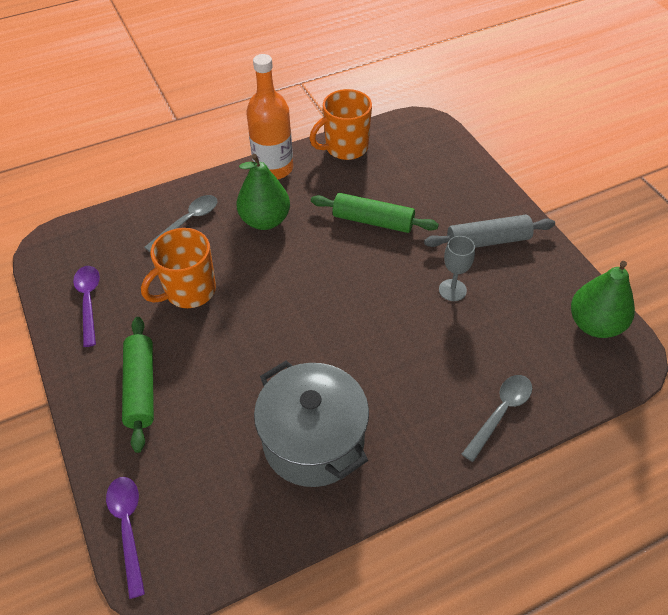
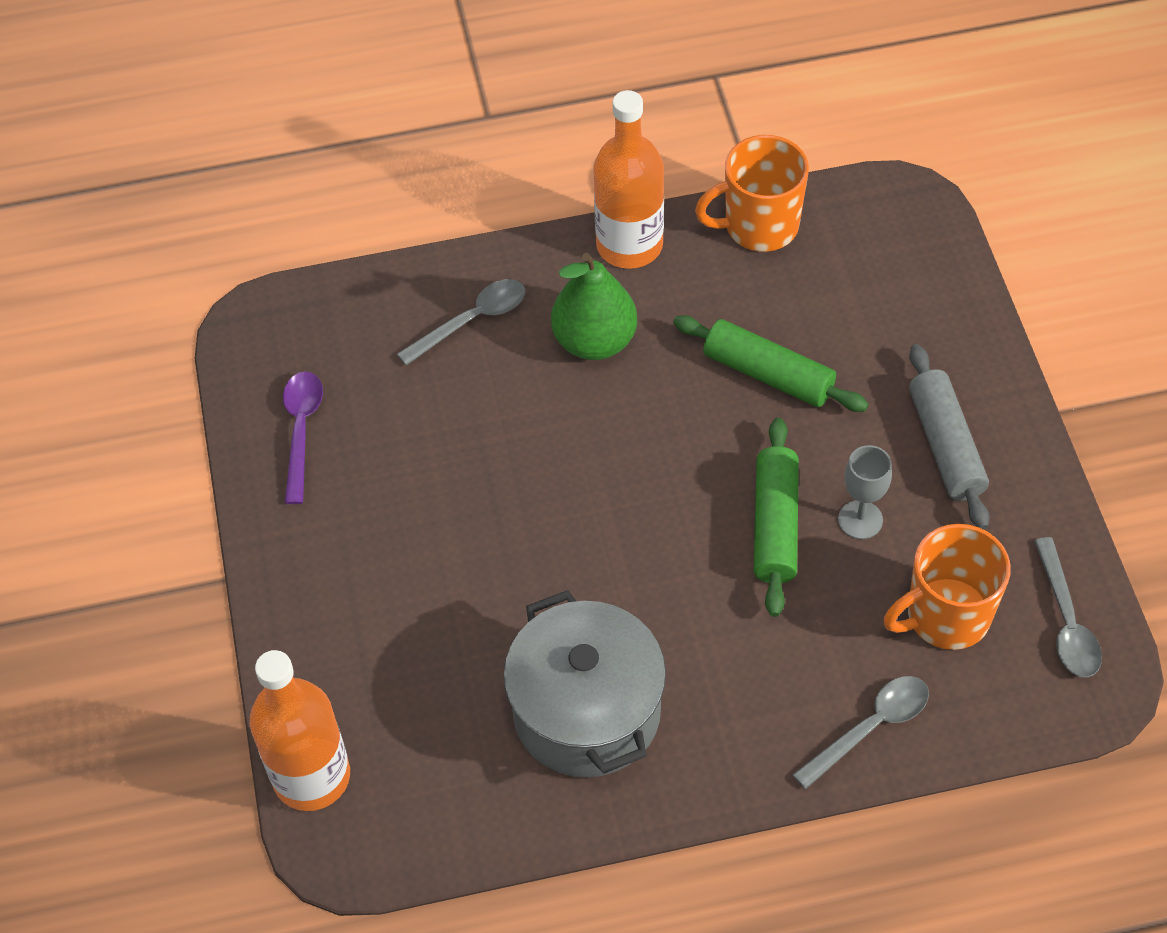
camera: 15 degrees right, 5 degrees up
(128, 527) = (311, 776): purple spoon -> orange bottle
(141, 387) = (358, 582): green rolling pin -> green rolling pin (775, 525)
(189, 291) = (453, 443): orange mug -> orange mug (945, 616)
(488, 241) = (945, 445): grey rolling pin -> grey rolling pin turned 75 degrees clockwise
(594, 324) = (1066, 621): green pear -> grey spoon

